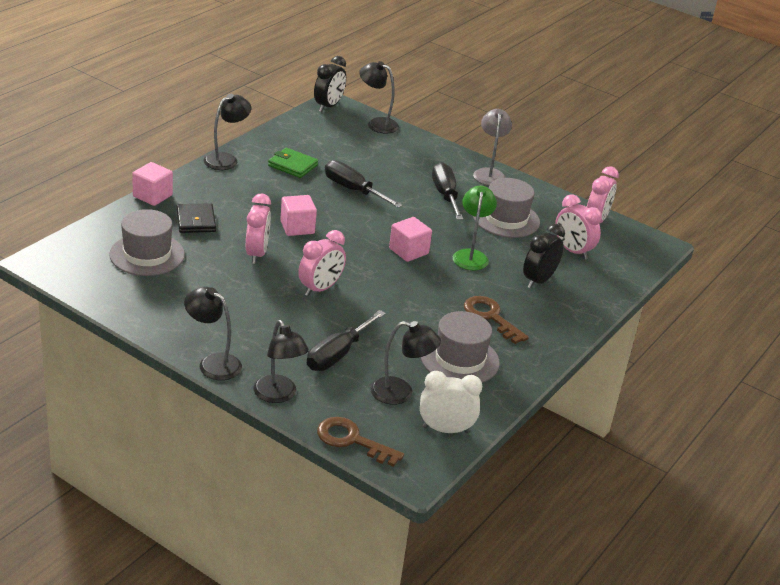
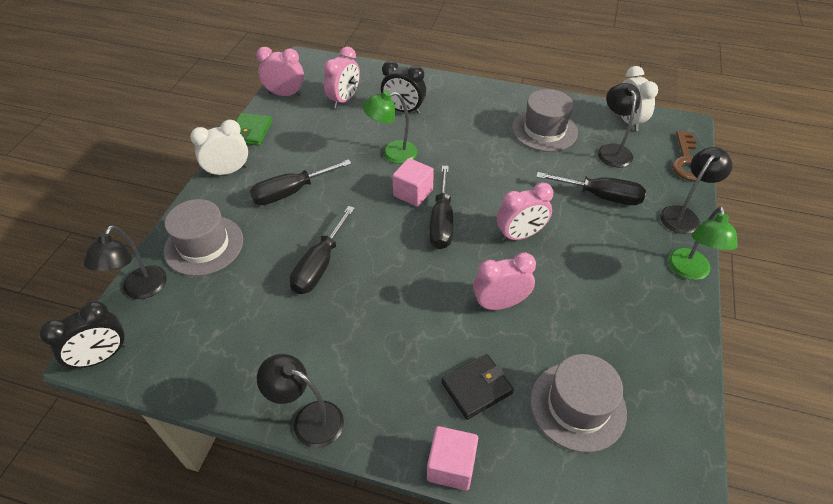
camera: 105 degrees left, 15 degrees up
(213, 363) = (688, 271): black lamp -> green lamp
(293, 165) = (290, 339): green wallet -> green wallet (250, 132)
(297, 227) = (427, 287): pink cube -> none
(320, 289) = (520, 235): pink clock -> pink clock turned 135 degrees clockwise
(328, 106) = (102, 356): black clock -> black clock turned 135 degrees clockwise
(363, 255) = (441, 222): none -> black screwdriver
(489, 173) = (228, 171): grey lamp -> white clock
(490, 317) = (476, 125): brown key -> none
(506, 219) = (314, 144): grey hat -> grey hat (204, 245)

